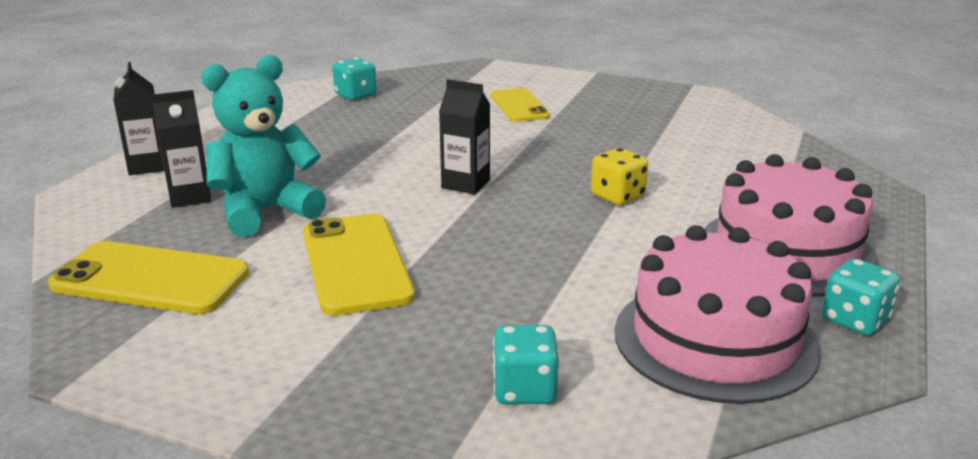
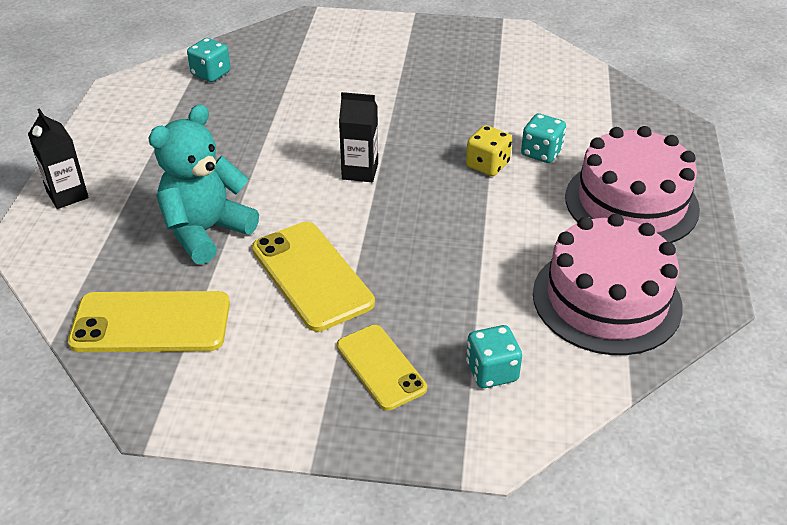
camera: 15 degrees left, 15 degrees up
(190, 197) = (129, 226): black carton -> none
(519, 106) = (365, 67): yellow phone -> yellow phone (381, 367)
(855, 320) = (695, 263): turquoise dice -> turquoise dice (541, 153)

